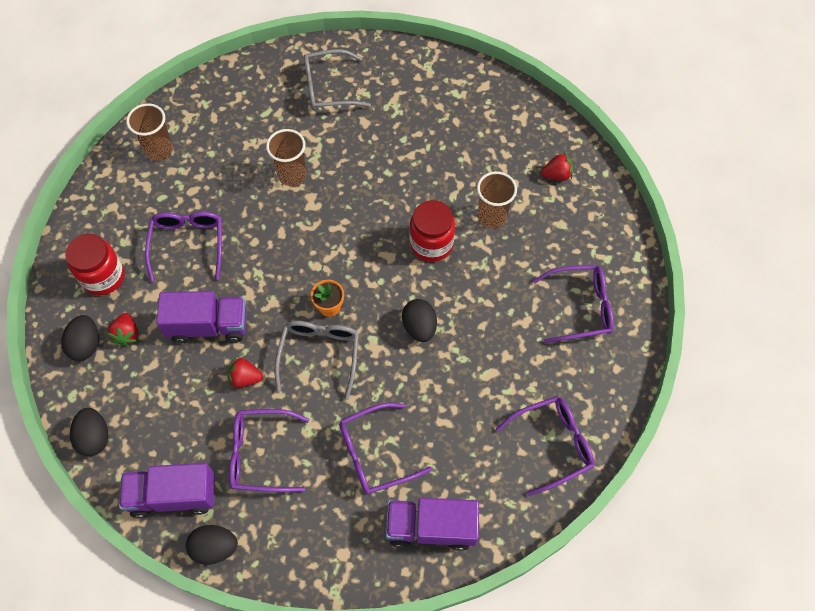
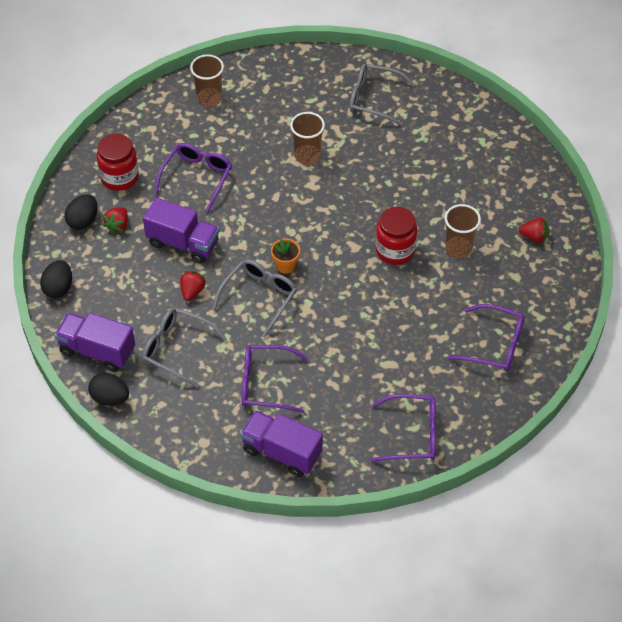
camera: 25 degrees right, 10 degrees down
(245, 378) = (192, 291): red strawberry -> red strawberry turned 75 degrees clockwise
(260, 454) = (176, 349): purple glasses -> grey glasses
(419, 327) = (351, 308): black egg -> none

